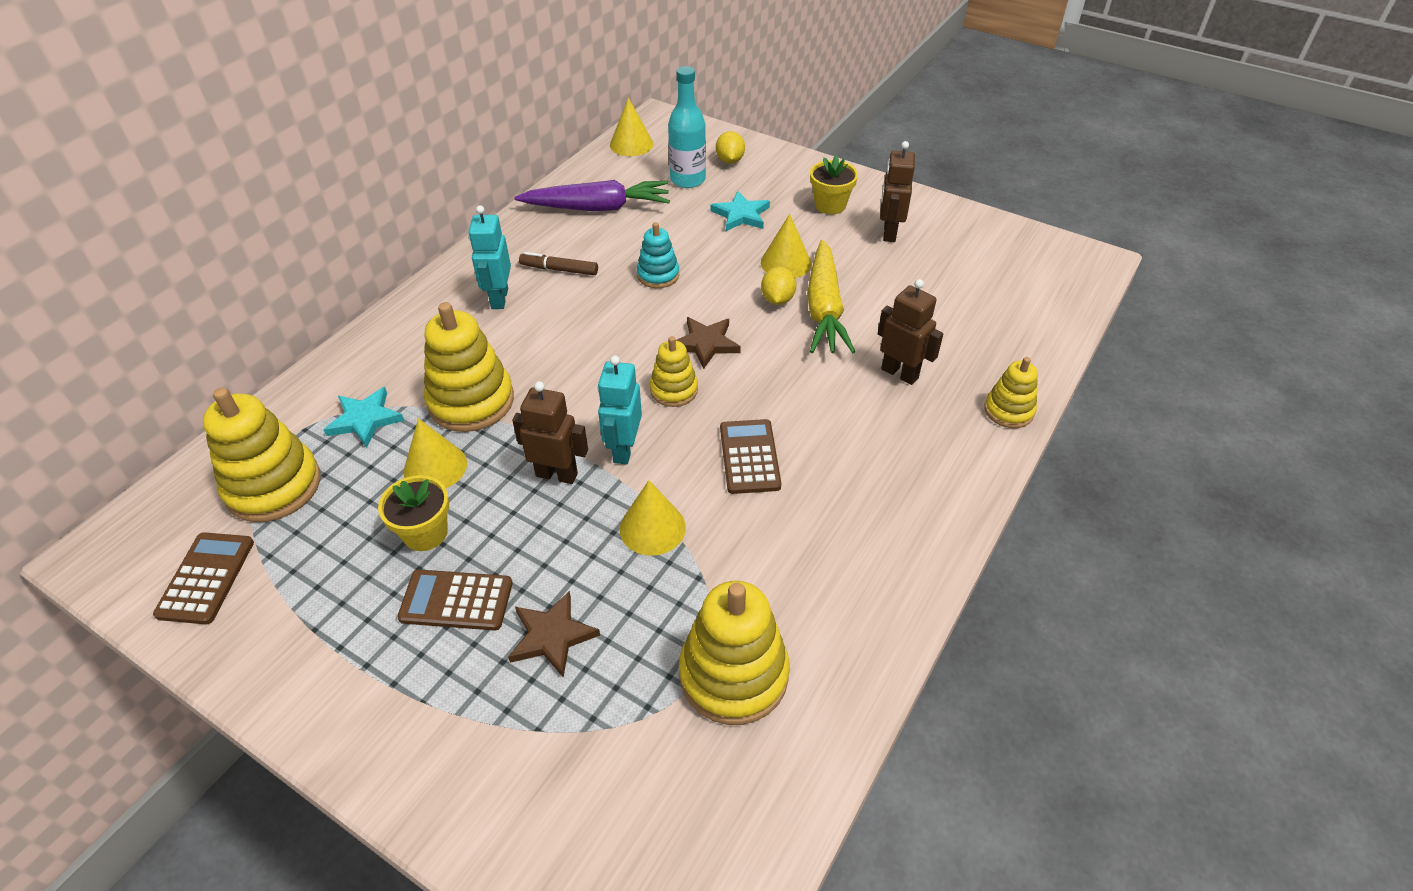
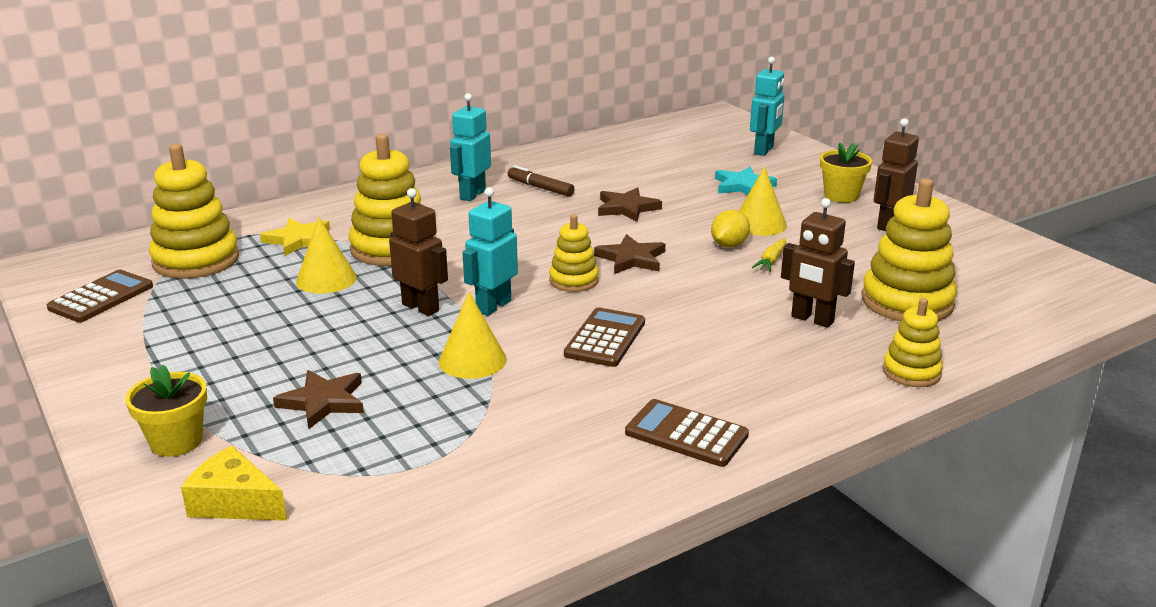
camera: 25 degrees right, 20 degrees down
(365, 419) = (298, 240): turquoise star -> yellow star
(425, 533) = (282, 314): yellow flower pot -> yellow flower pot (176, 441)
(456, 601) = (268, 359): brown calculator -> brown calculator (686, 434)
(561, 801) = (234, 503): none -> yellow cheese
(597, 207) = (610, 158): purple carrot -> none
(631, 144) = (678, 125): yellow cone -> none
(658, 275) = (627, 208): turquoise stacking toy -> brown star
(688, 179) = (711, 155): turquoise bottle -> none
(730, 160) = (764, 150): yellow lemon -> turquoise robot
(733, 674) = (457, 472): yellow stacking toy -> yellow stacking toy (907, 302)
(824, 308) = (771, 261): yellow carrot -> yellow carrot, size x0.42
(900, 373) = (812, 319): brown robot -> brown robot turned 150 degrees clockwise

